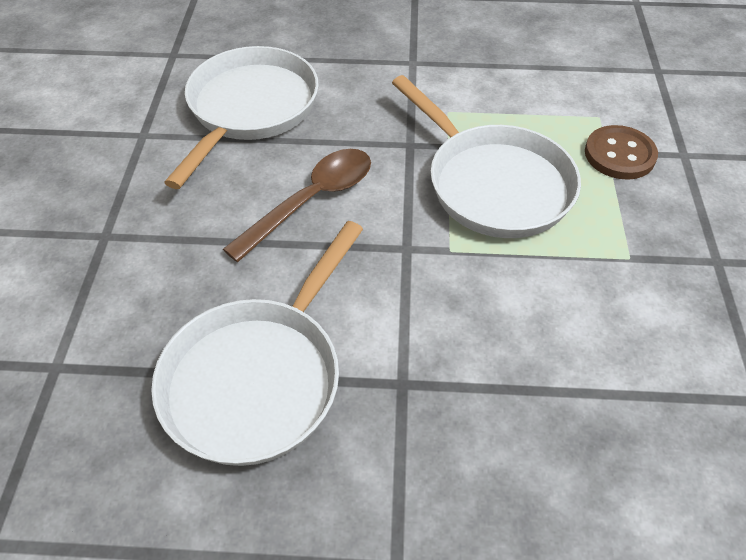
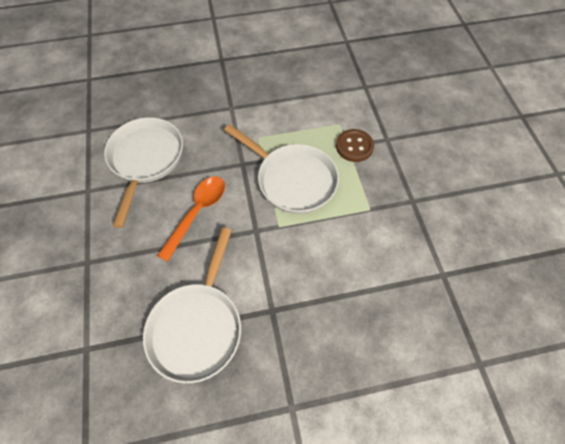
camera: 15 degrees left, 10 degrees up
(311, 201) = (197, 213): brown spoon -> orange spoon

